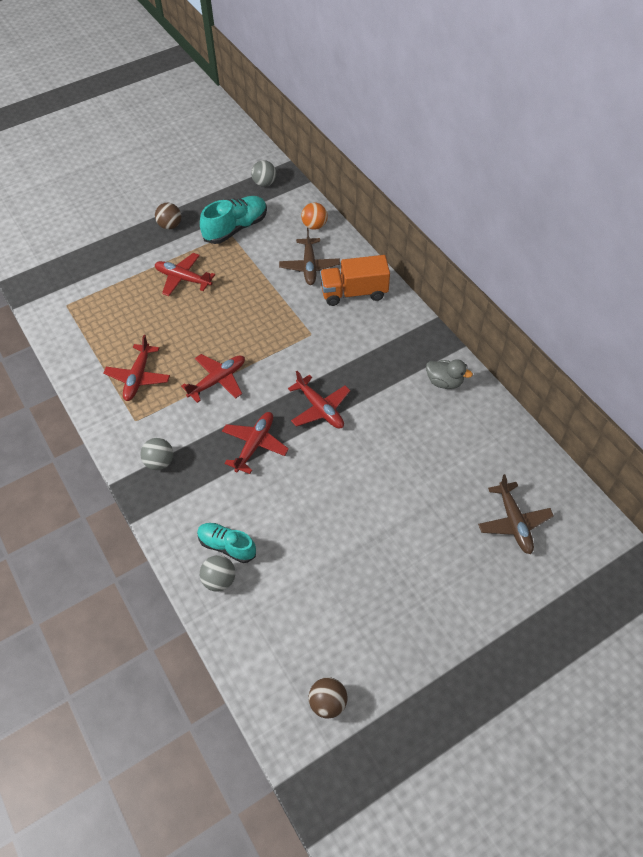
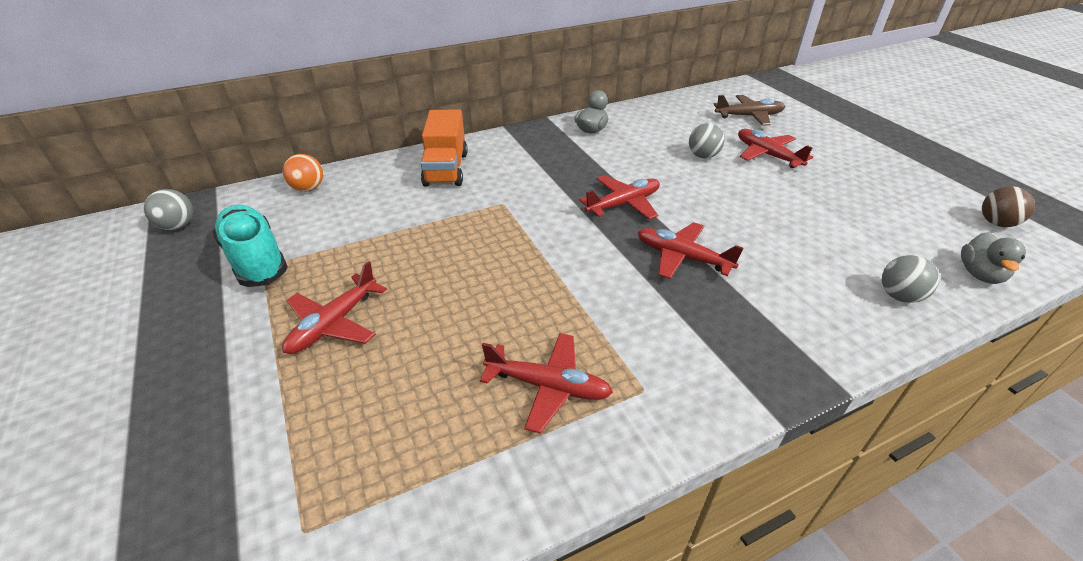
camera: 85 degrees left, 15 degrees down
(160, 462) = (726, 356): grey ball -> grey ball (703, 156)
(170, 226) = (182, 340): brown ball -> none
(218, 380) = (568, 288): red plane -> red plane (767, 155)
(227, 546) = (846, 288): turquoise shoe -> none
(249, 651) = (980, 274): none -> grey duck
(309, 266) = (383, 197): brown plane -> none

